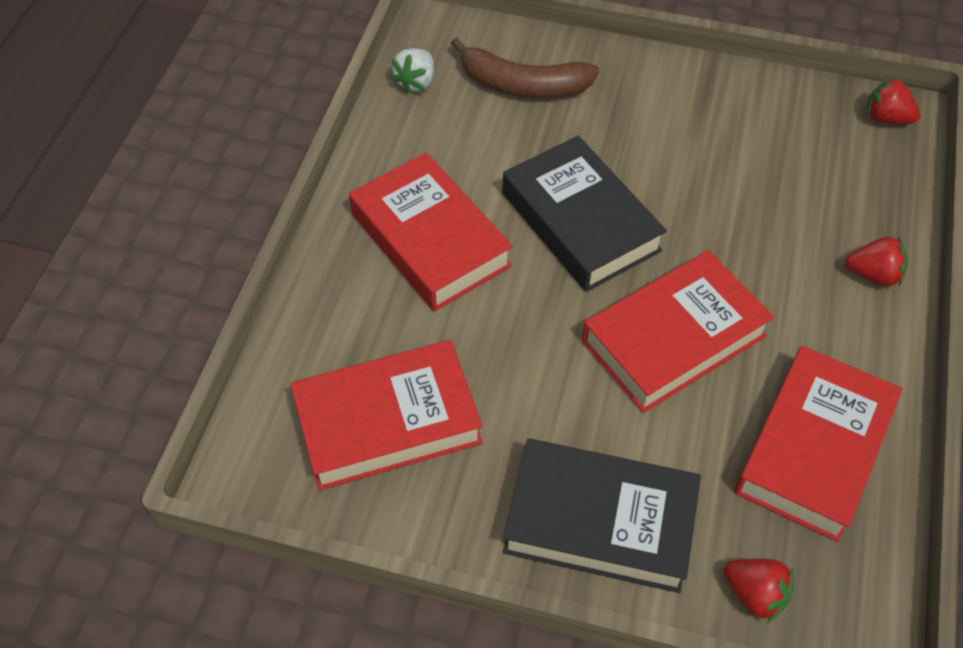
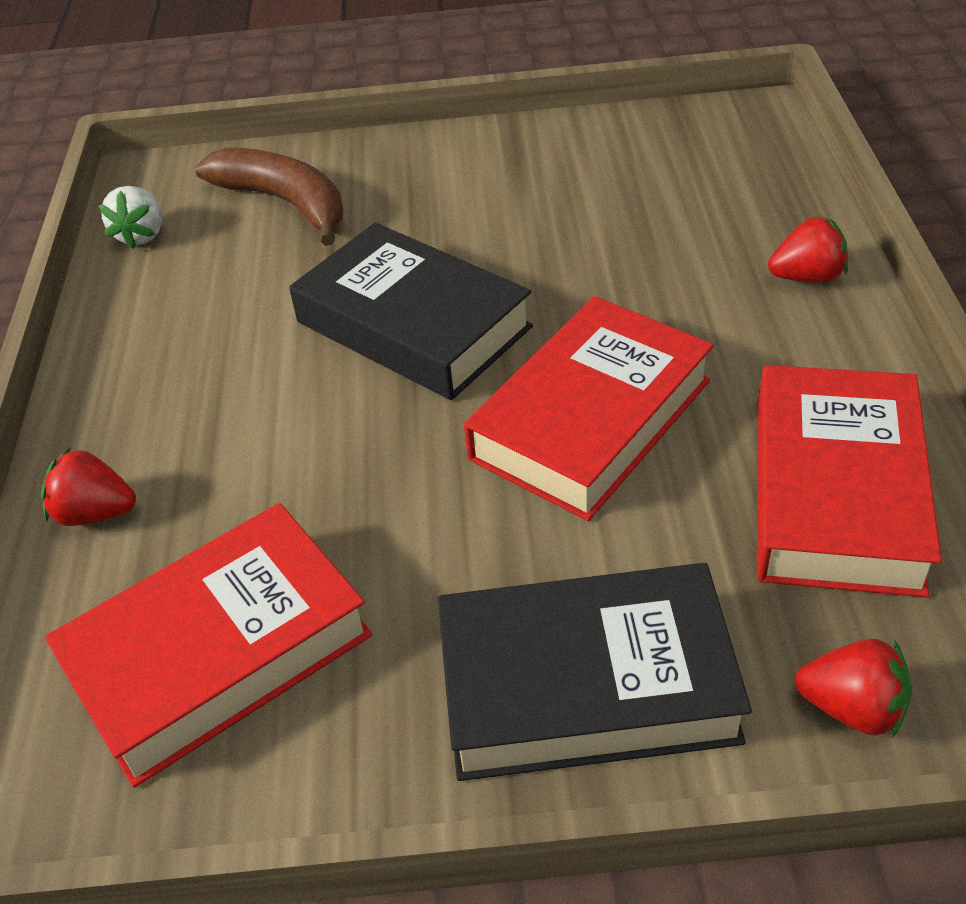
camera: 15 degrees left, 10 degrees down
(430, 240) = (214, 402): red book -> none
(523, 85) = (285, 202): brown banana -> brown banana turned 135 degrees counterclockwise
(886, 118) = (739, 122): red strawberry -> red strawberry (95, 513)

